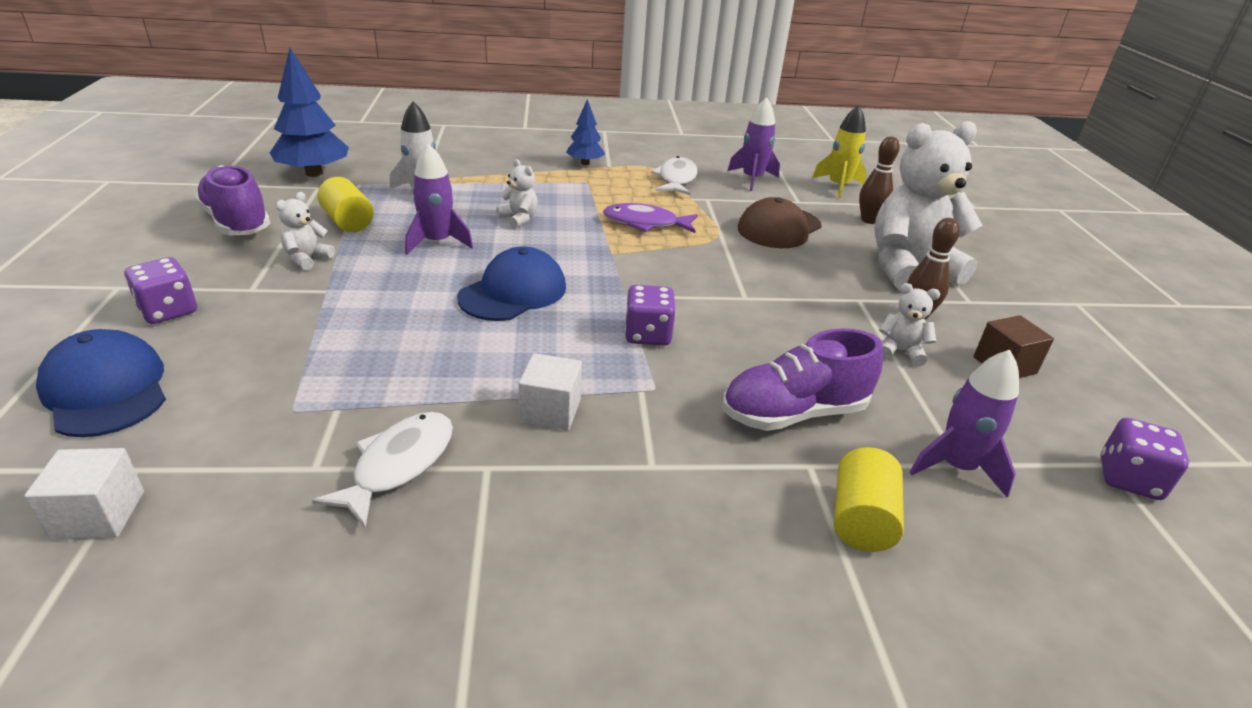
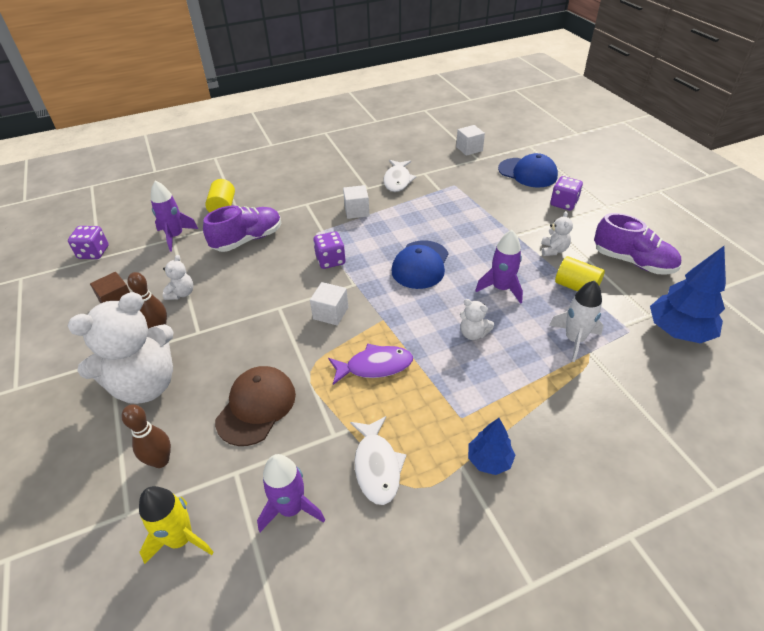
camera: 165 degrees right, 10 degrees up
(675, 274) = (330, 313): none -> white cube
(900, 352) = (181, 293): white teddy bear -> white teddy bear turned 75 degrees counterclockwise

